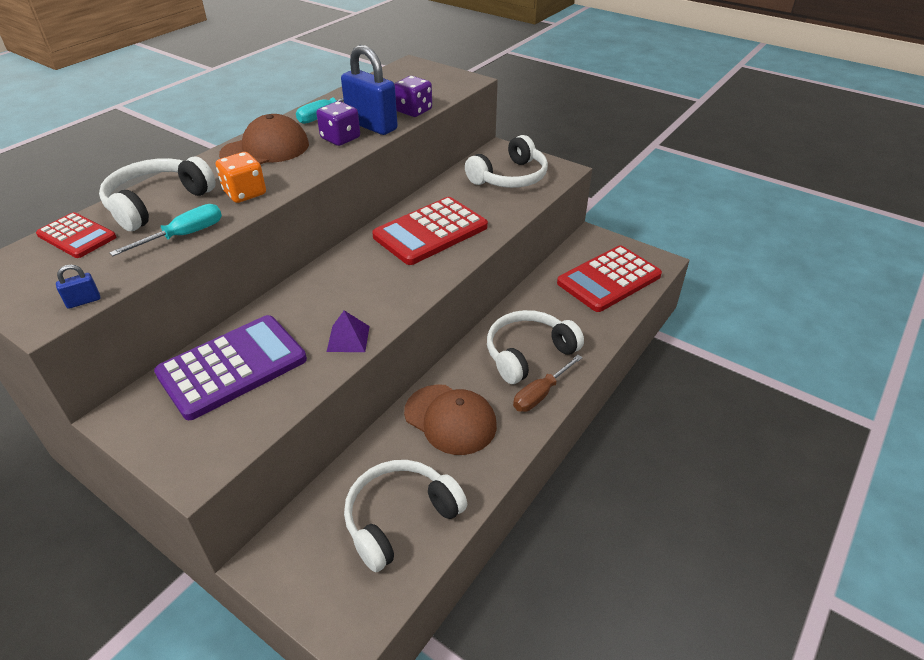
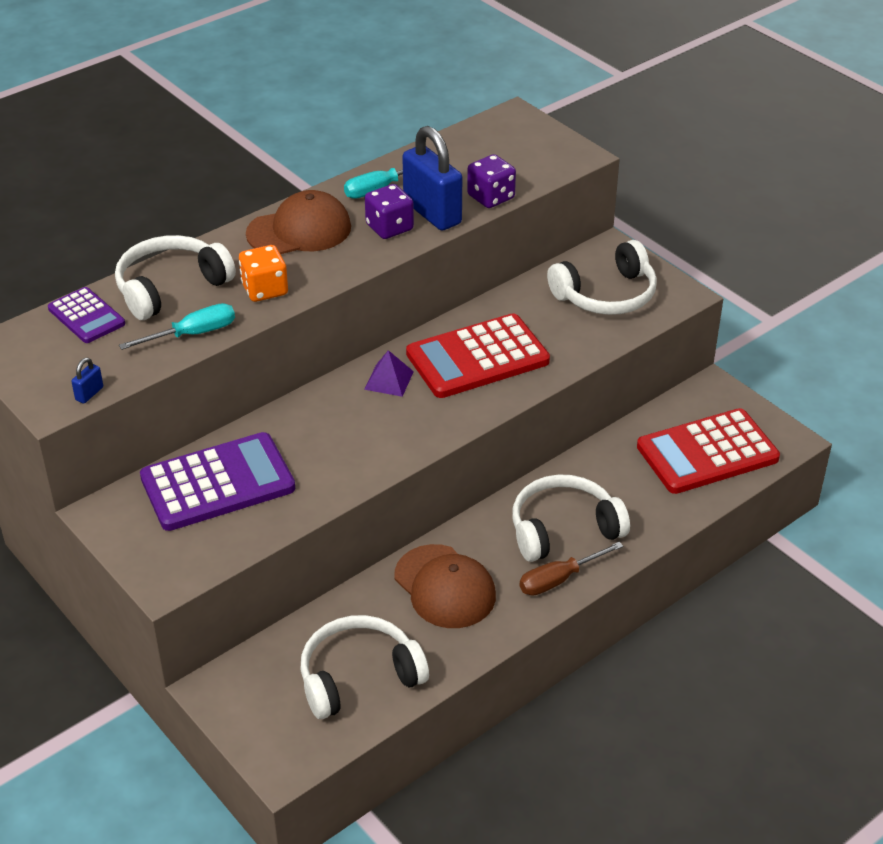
camera: 15 degrees right, 0 degrees up
(77, 236) = (86, 316): red calculator -> purple calculator
(83, 301) = (89, 394): blue padlock -> blue padlock turned 45 degrees counterclockwise
(348, 338) = (344, 474): purple pyramid -> purple pyramid (389, 380)

